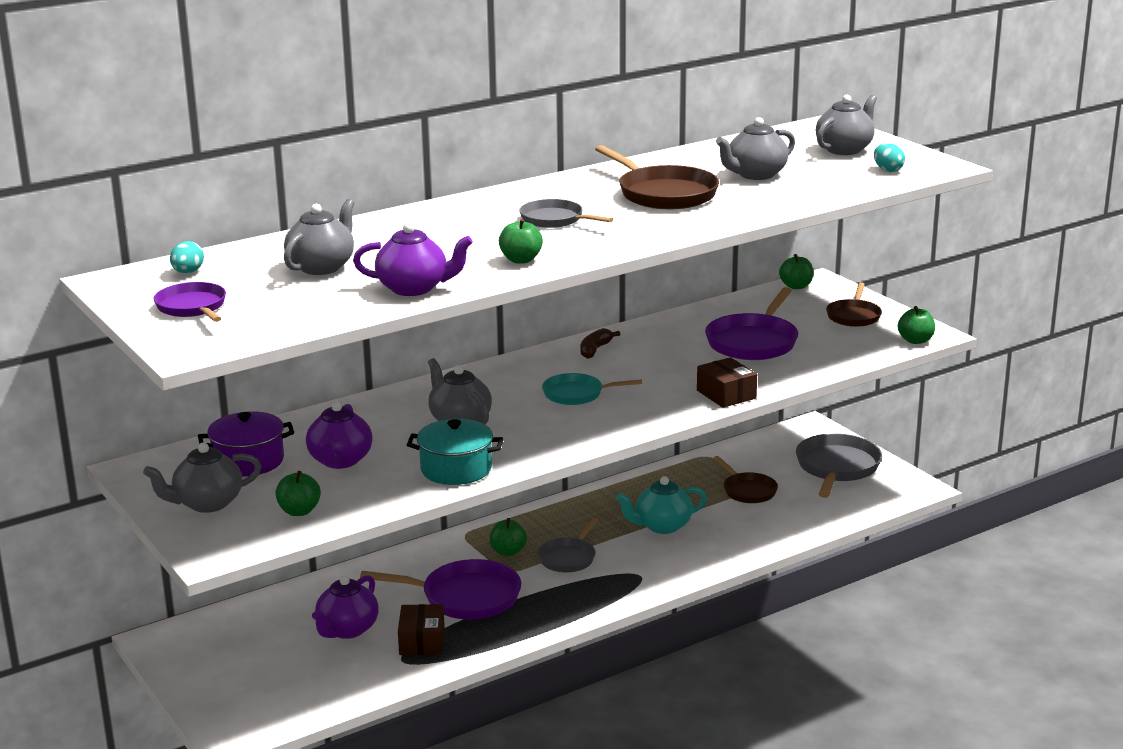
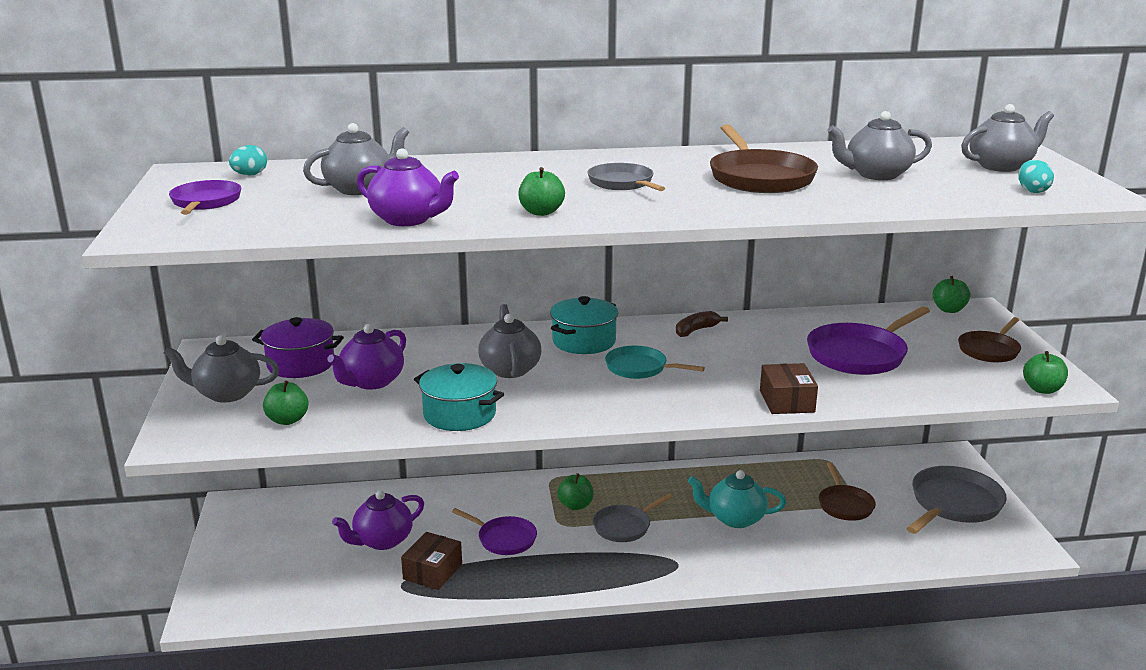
camera: 25 degrees right, 0 degrees up
(465, 597) = (504, 539): purple pan -> purple pan, size x0.61
(502, 381) = (584, 341): none -> turquoise pot

